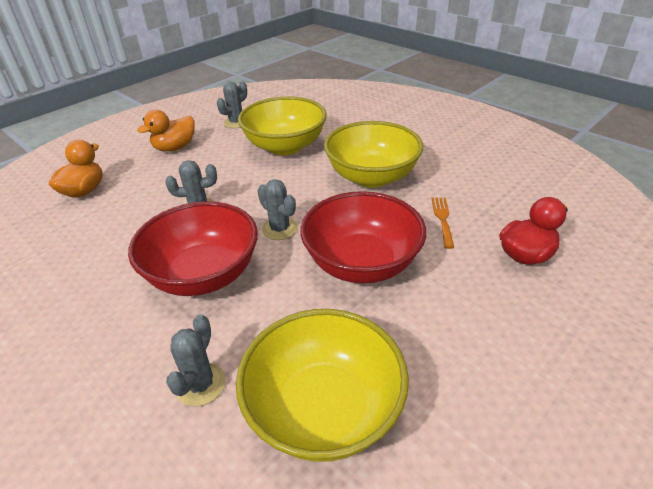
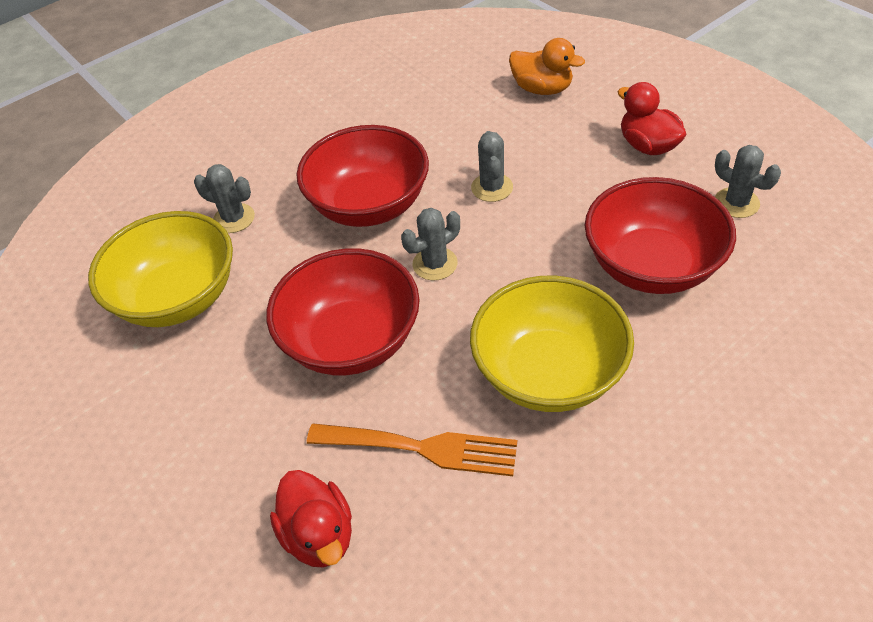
camera: 100 degrees right, 10 degrees up
(175, 148) = (648, 146): orange duck -> red duck
(285, 146) = (651, 266): yellow bowl -> red bowl
(442, 219) = (421, 448): orange fork -> orange fork, size x1.70

